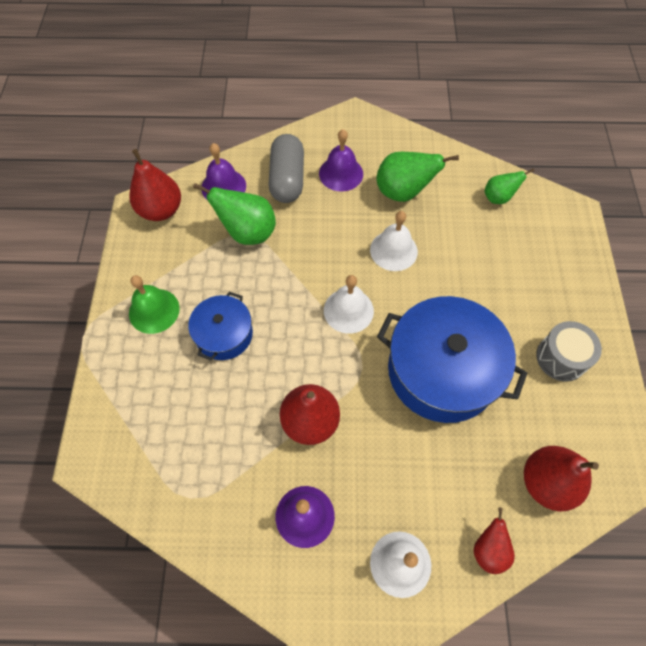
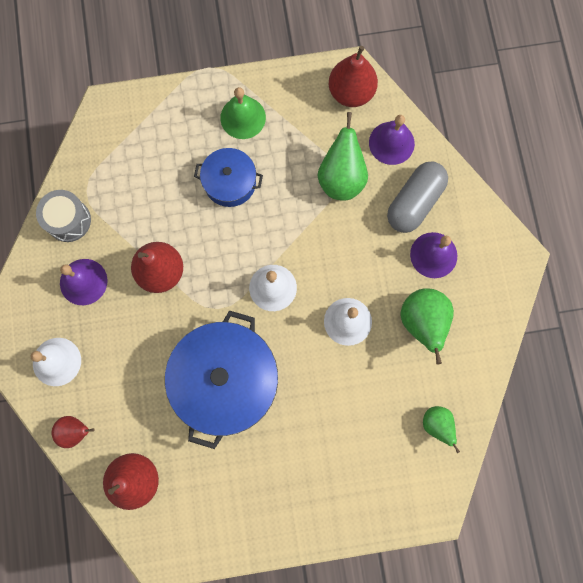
camera: 80 degrees right, 15 degrees up
(287, 179) = (414, 202): grey capsule -> grey capsule turned 45 degrees counterclockwise
(561, 358) = (256, 493): grey drum -> grey drum (68, 220)

